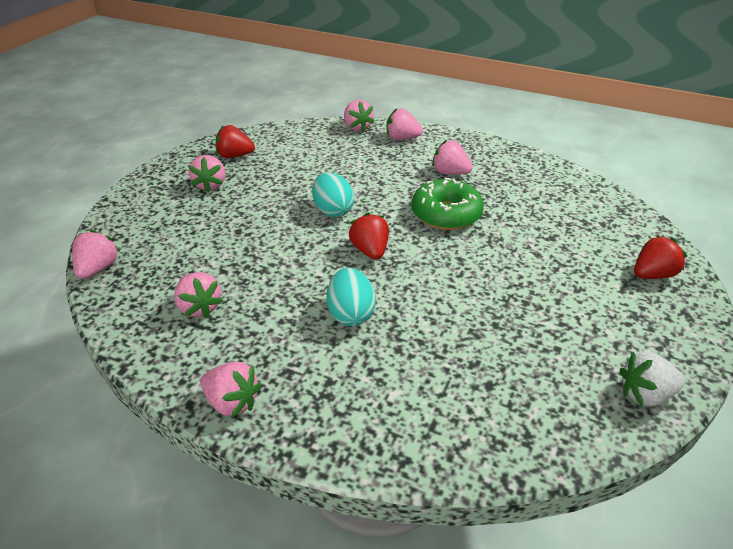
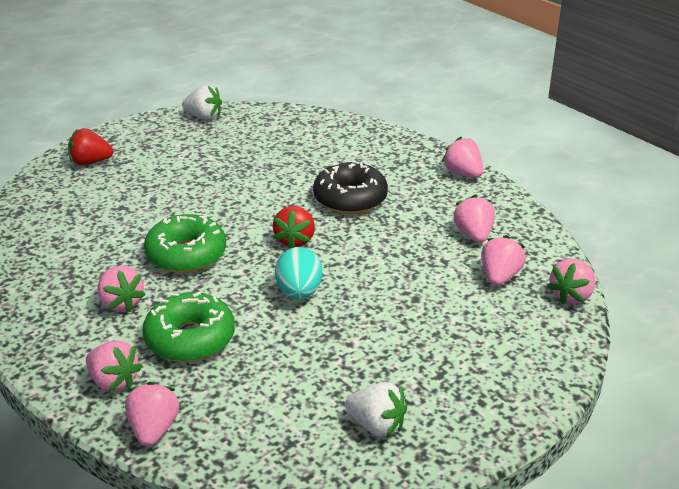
camera: 155 degrees left, 5 degrees down
(210, 185) = (429, 376): pink strawberry -> pink strawberry (499, 277)
(235, 156) = (377, 425): red strawberry -> white strawberry
(351, 314) = (350, 198): turquoise egg -> black donut
(381, 166) = (190, 338): none -> green donut

